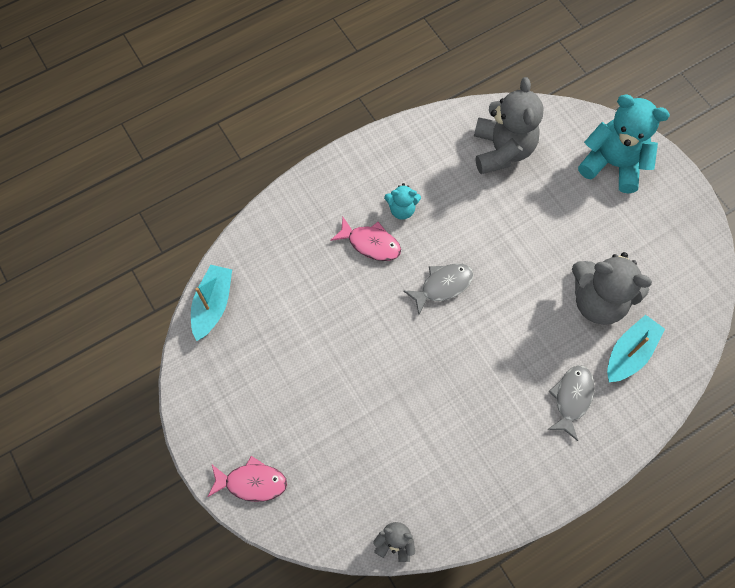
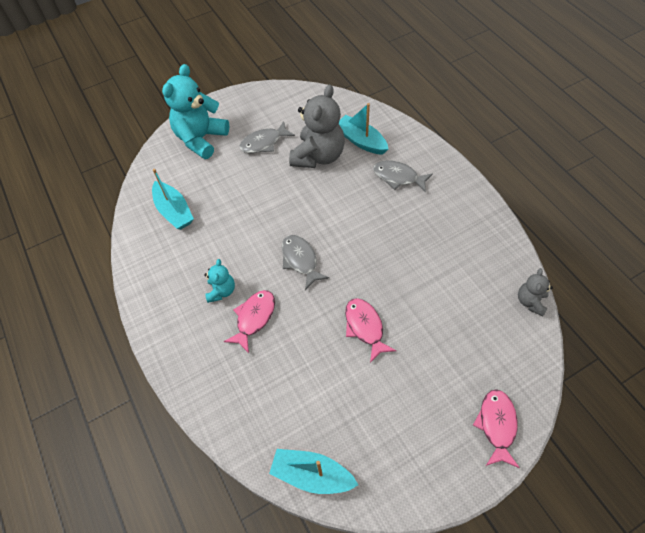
camera: 85 degrees left, 10 degrees down
(361, 354) = (365, 327): none -> pink fish
(502, 150) = (174, 211): grey teddy bear -> turquoise boat
(613, 235) = (264, 143): none -> grey fish

